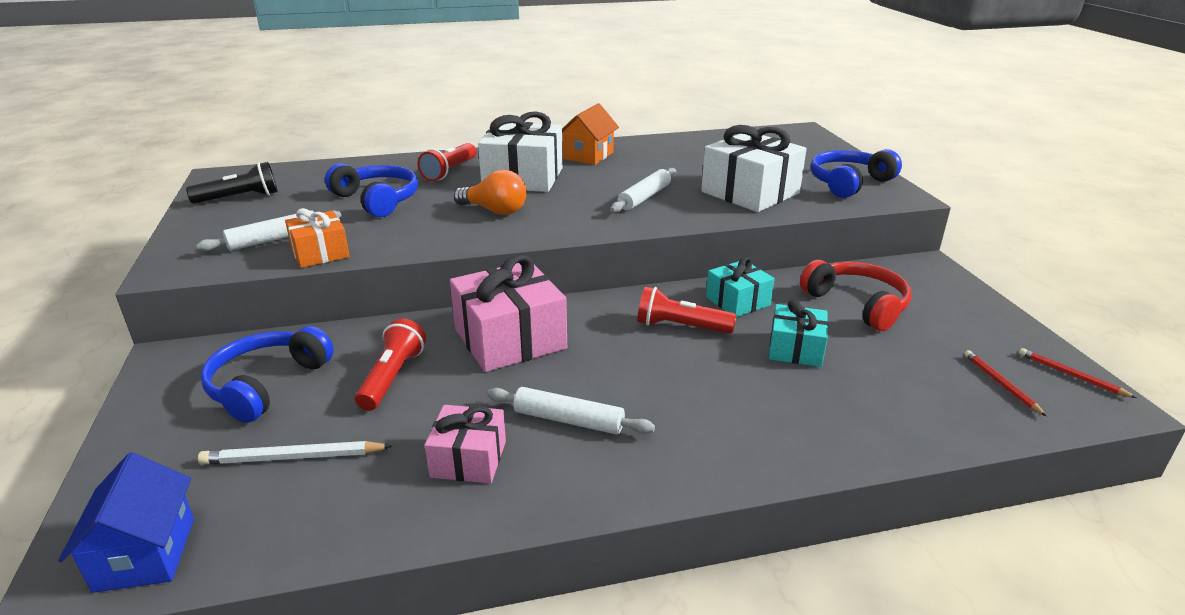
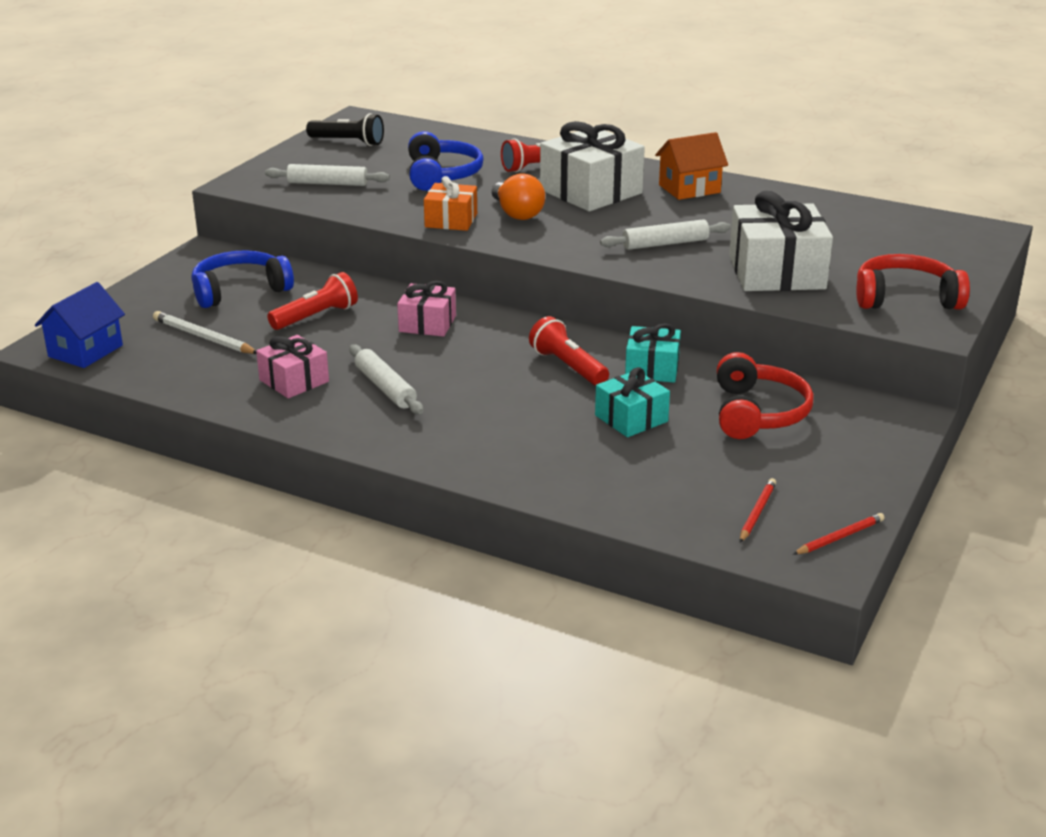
camera: 40 degrees right, 0 degrees up
(320, 253) = (343, 204): orange gift -> orange gift (451, 220)
(510, 339) = (427, 324): pink gift -> pink gift, size x0.58
(848, 183) = (905, 298): blue headphones -> red headphones
(1071, 375) = (839, 537): red pencil -> red pencil turned 60 degrees clockwise

